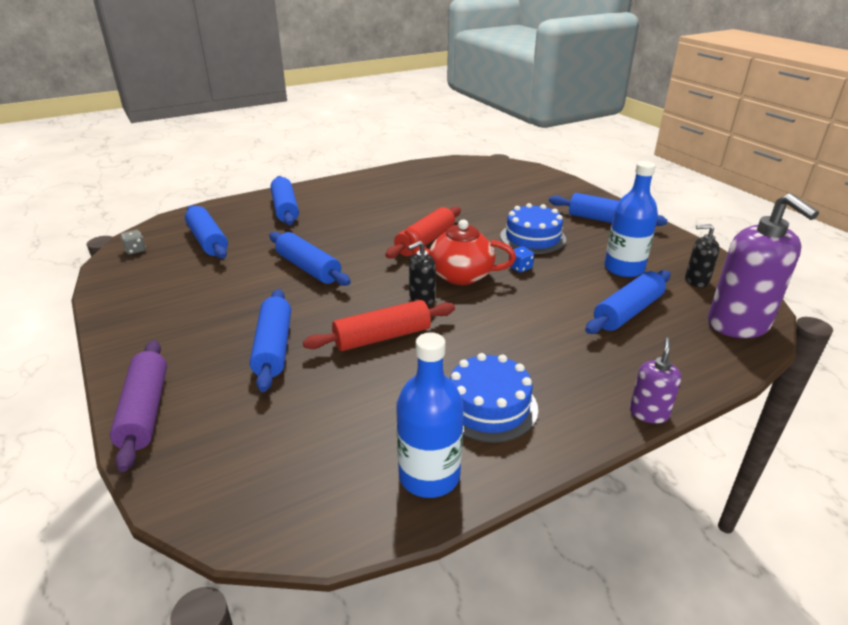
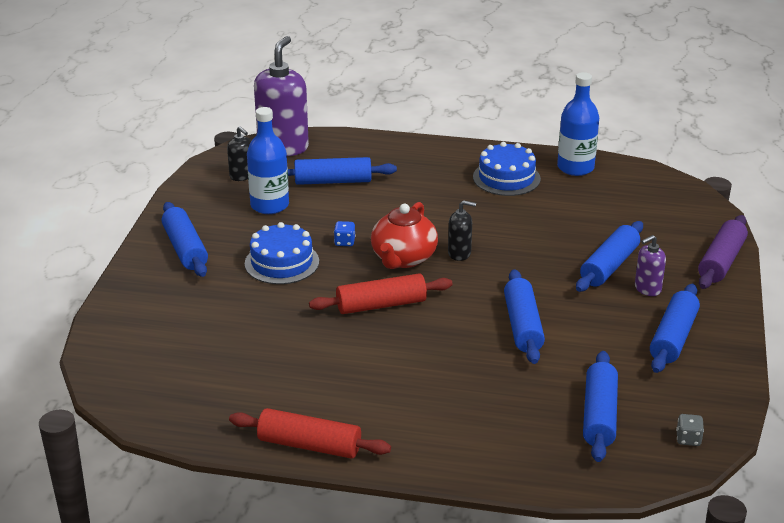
camera: 140 degrees left, 0 degrees up
(285, 209) = (472, 430): blue rolling pin -> blue rolling pin (673, 338)
(382, 337) = (524, 239): red rolling pin -> red rolling pin (309, 445)
(458, 275) = (403, 258): red teapot -> red teapot turned 60 degrees clockwise
(648, 413) = (425, 141): purple soap dispenser -> purple soap dispenser (647, 289)

